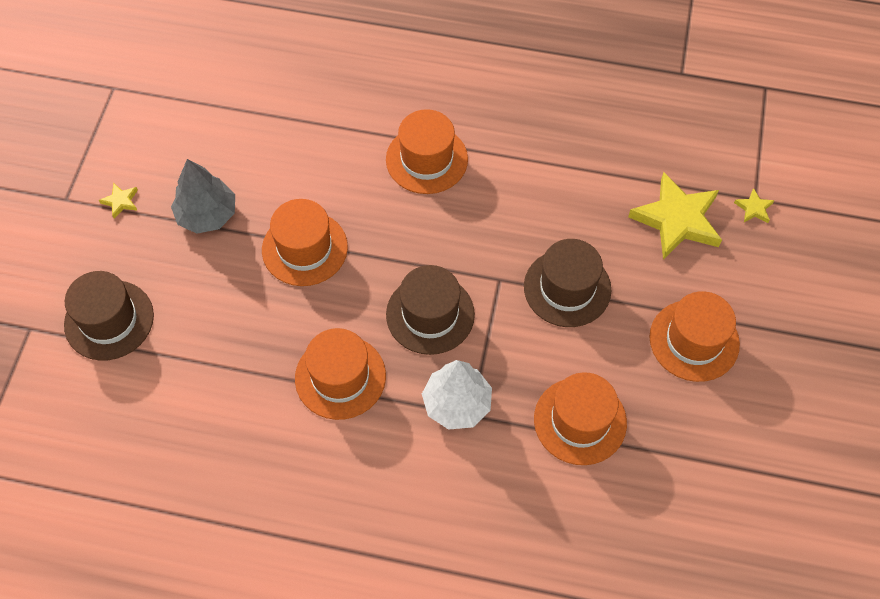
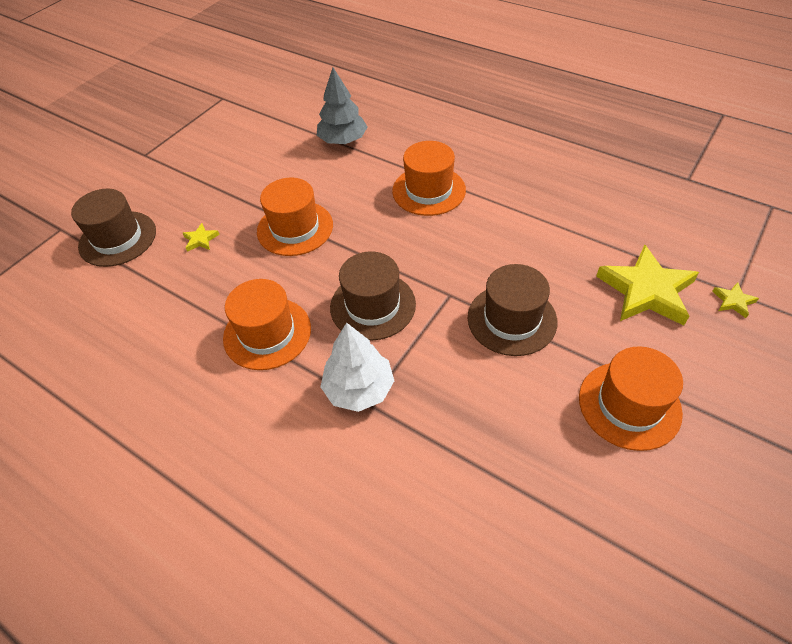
camera: 25 degrees right, 10 degrees down
(121, 201) = (180, 165): yellow star -> yellow star (201, 240)
(207, 215) = (235, 187): grey tree -> grey tree (343, 140)
(580, 421) = (475, 445): orange hat -> none

